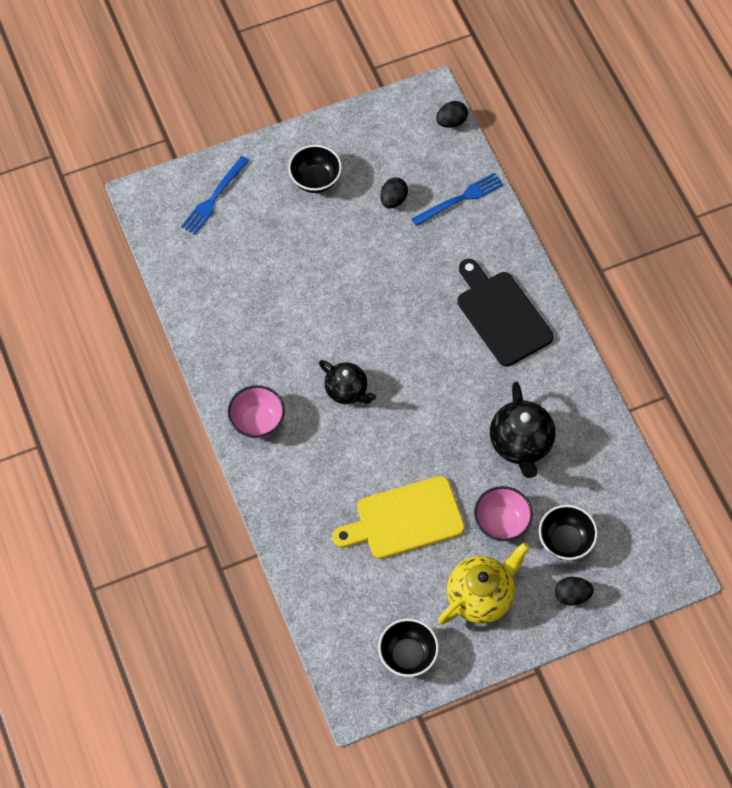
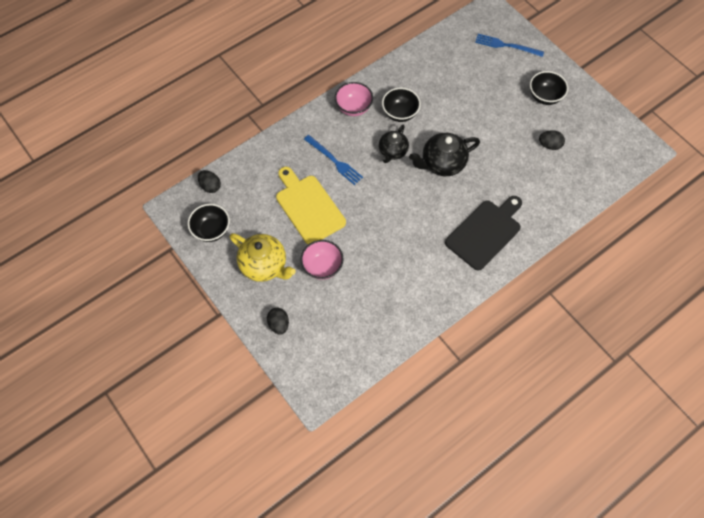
camera: 75 degrees right, 0 degrees up
(451, 122) = (630, 166): black egg -> black egg (210, 186)
(460, 199) = (568, 186): blue fork -> blue fork (334, 161)
(521, 443) = (387, 266): black teapot -> black teapot (442, 163)
(565, 541) = (319, 311): black bowl -> black bowl (400, 113)

